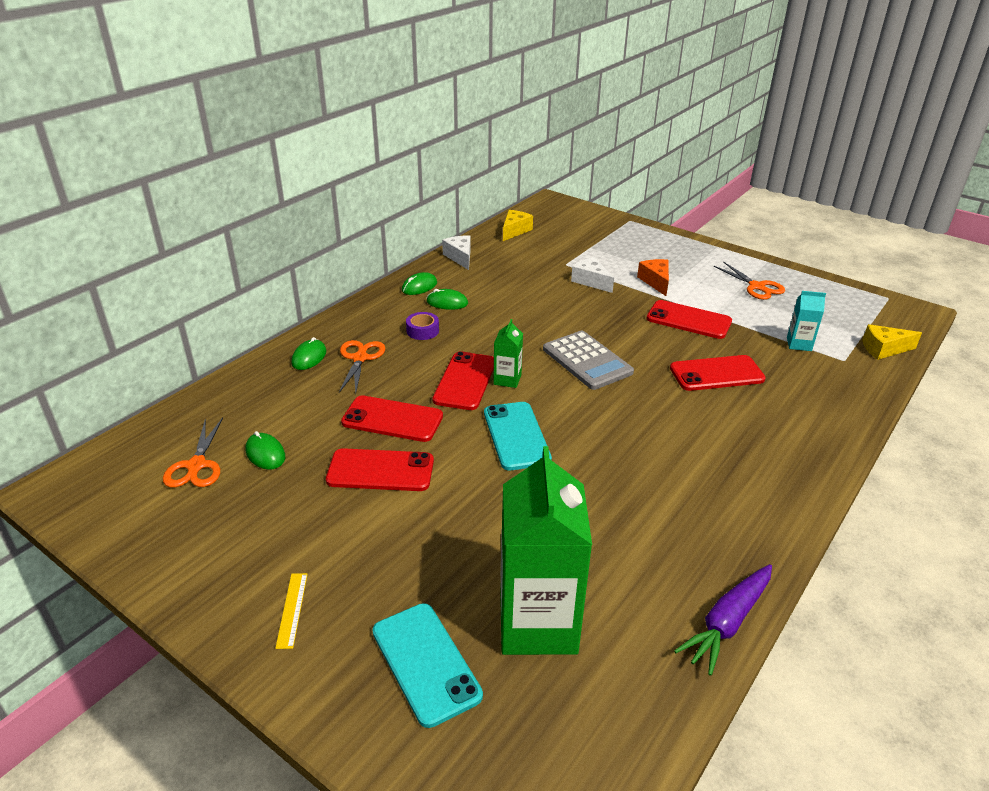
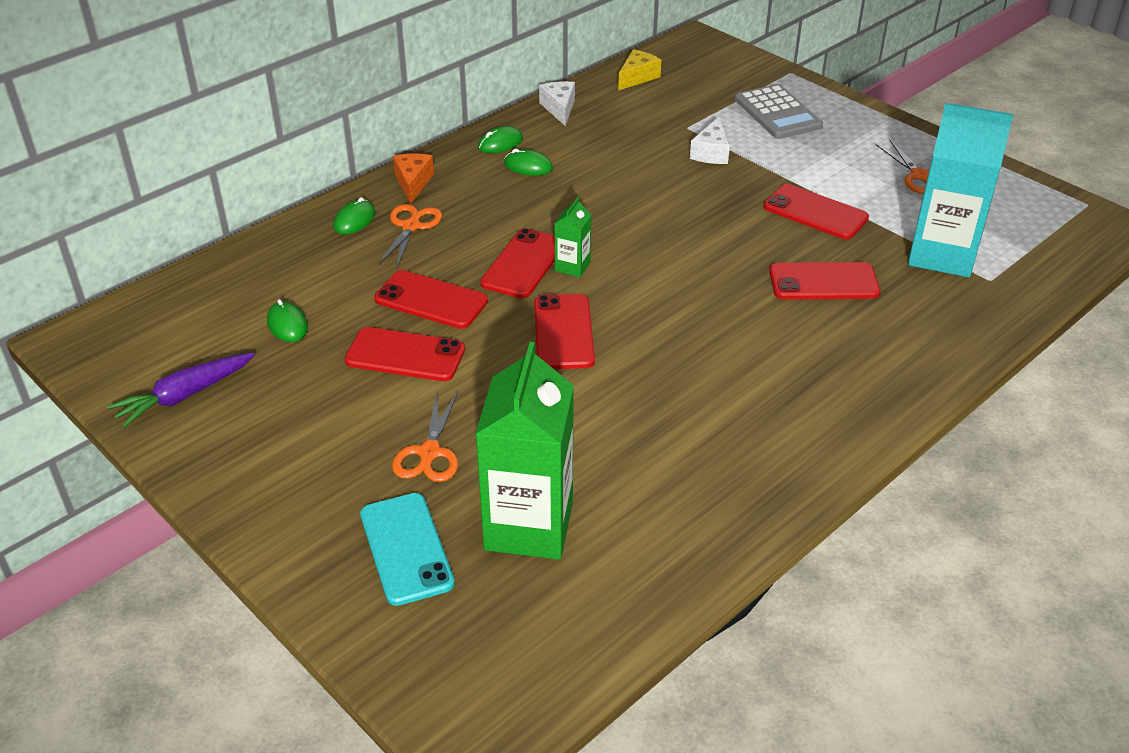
camera: 10 degrees right, 5 degrees up
(196, 465) = (214, 330): orange scissors -> orange scissors (429, 453)
(292, 609) = (286, 484): yellow ruler -> none
(422, 331) = (490, 199): purple tape -> none
(516, 436) = (563, 332): turquoise phone -> red phone
(587, 361) = (673, 252): grey calculator -> grey calculator (777, 113)
(591, 281) = (711, 152): white cheese -> white cheese turned 135 degrees counterclockwise
(655, 282) = (792, 159): orange cheese -> orange cheese (413, 183)
(727, 623) = (727, 550): purple carrot -> purple carrot (184, 396)
(799, 344) = (942, 255): turquoise carton -> turquoise carton, size x2.22
(884, 349) = (1048, 270): yellow cheese -> none

